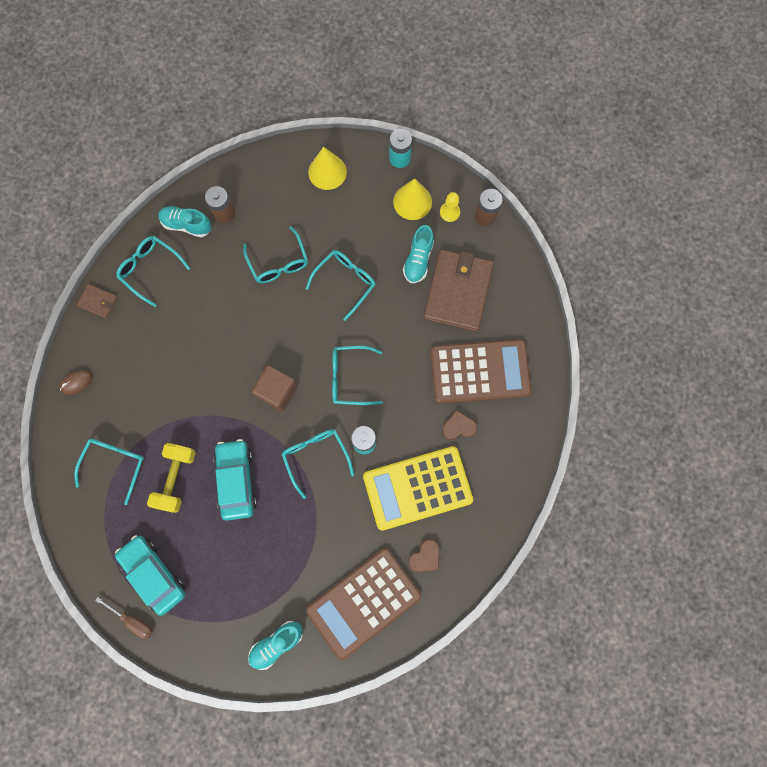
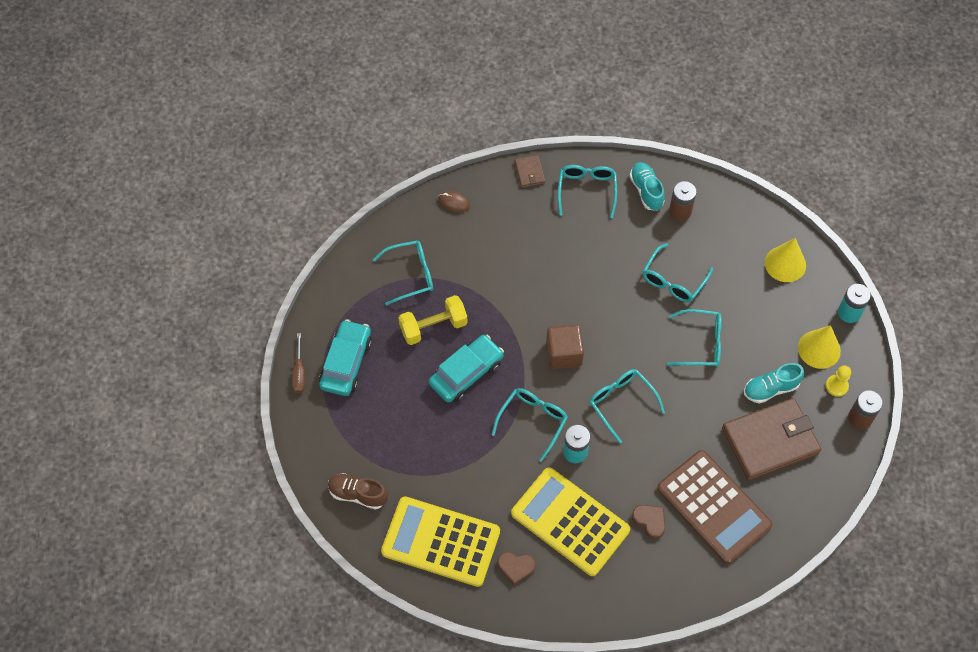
camera: 55 degrees right, 15 degrees down
(276, 643) = (358, 494): turquoise shoe -> brown shoe
(363, 602) = (441, 541): brown calculator -> yellow calculator

